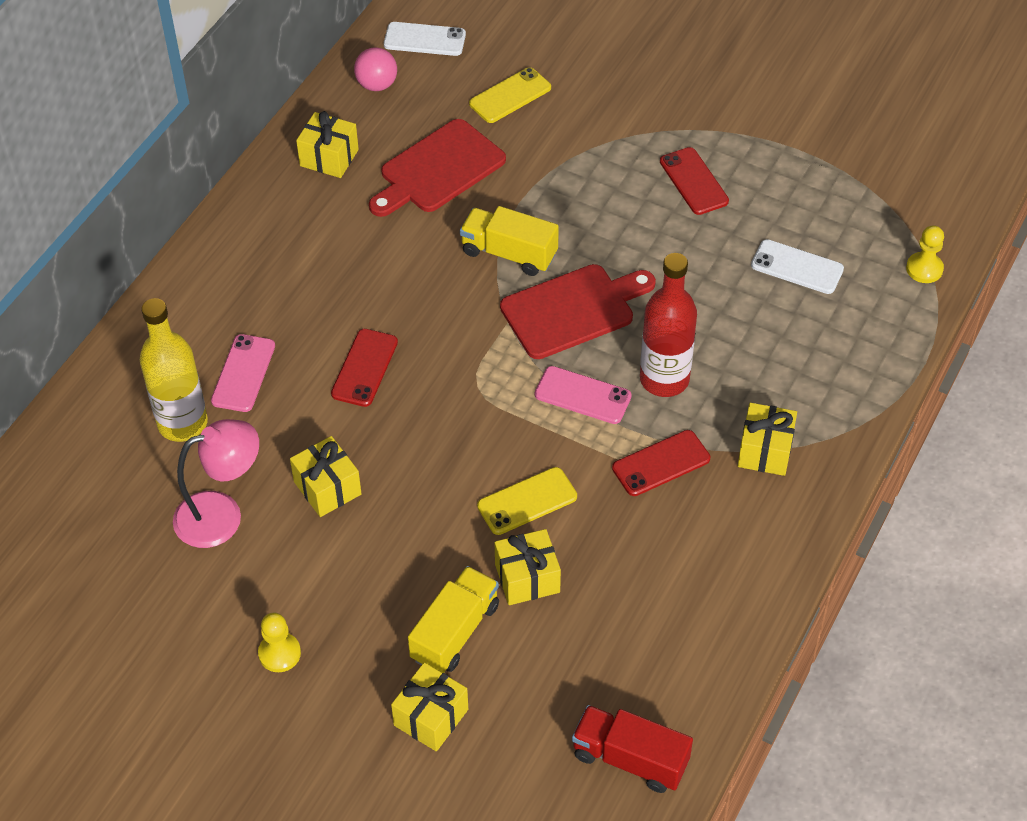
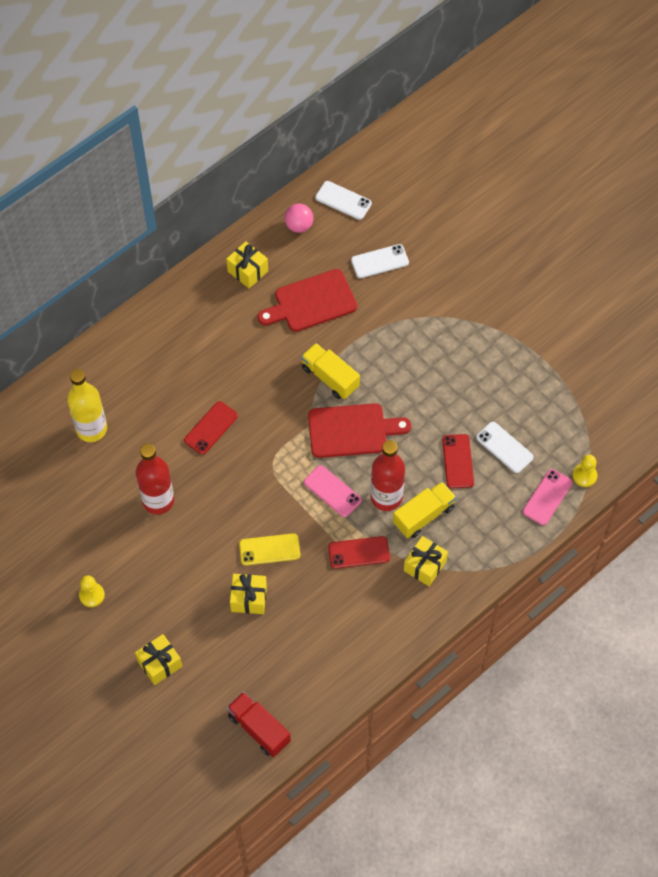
camera: 20 degrees right, 10 degrees up
(222, 515) = (92, 497): pink lamp -> none
(243, 373) = (138, 407): pink phone -> pink phone (547, 497)
(327, 488) = (158, 500): yellow gift -> red bottle
(455, 632) = (194, 617): yellow truck -> yellow truck (423, 515)
(510, 96) = (379, 261): yellow phone -> white phone
(693, 181) = (468, 364): red phone -> red phone (457, 461)

